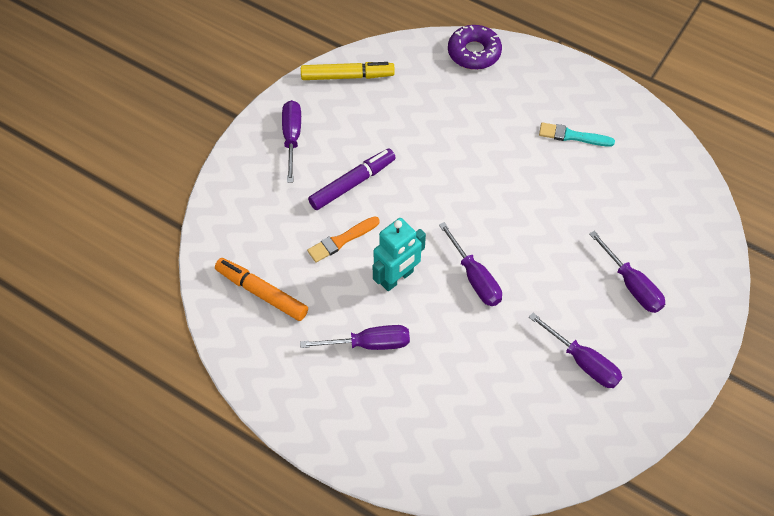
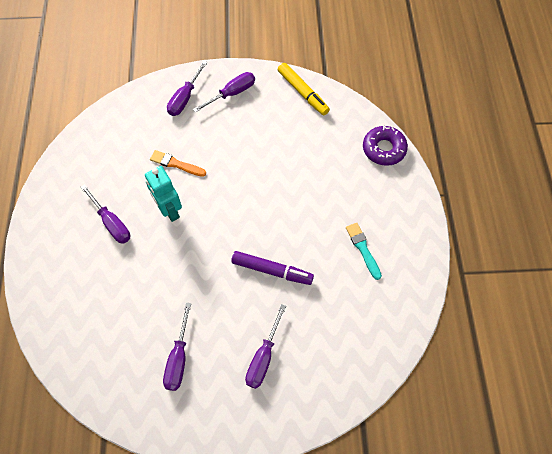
camera: 55 degrees right, 5 degrees up
(262, 293) = (110, 146): orange marker -> none
(352, 183) = (222, 144): purple marker -> purple marker (272, 270)
(397, 278) = (169, 210): turquoise robot -> turquoise robot turned 45 degrees clockwise
(474, 277) = (200, 254): purple screwdriver -> purple screwdriver (185, 98)

